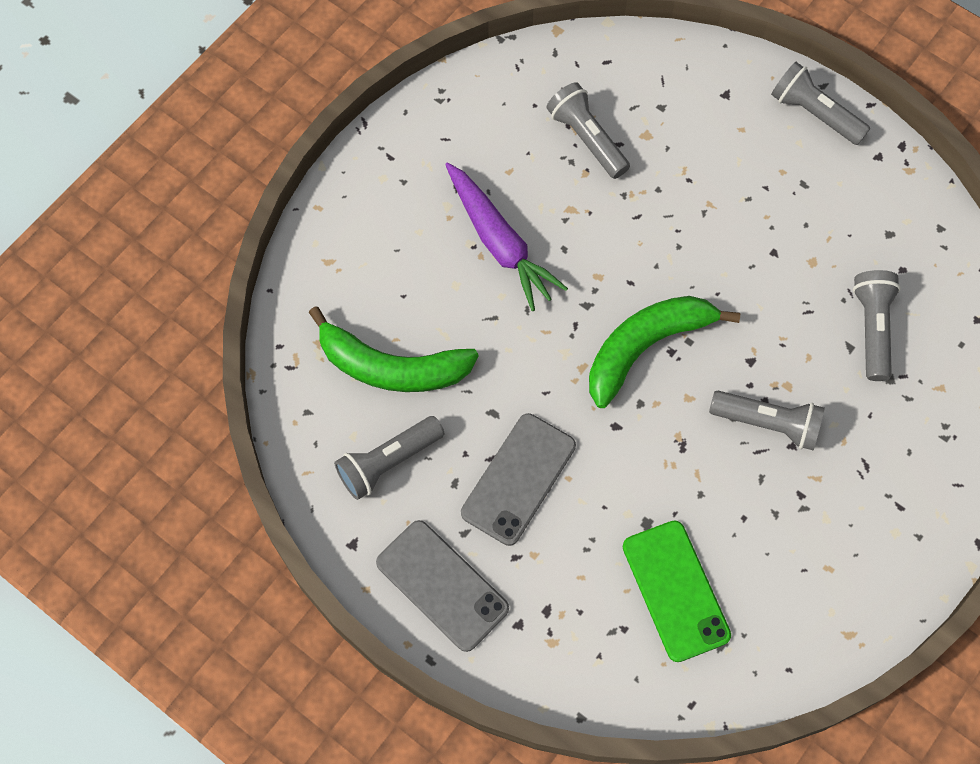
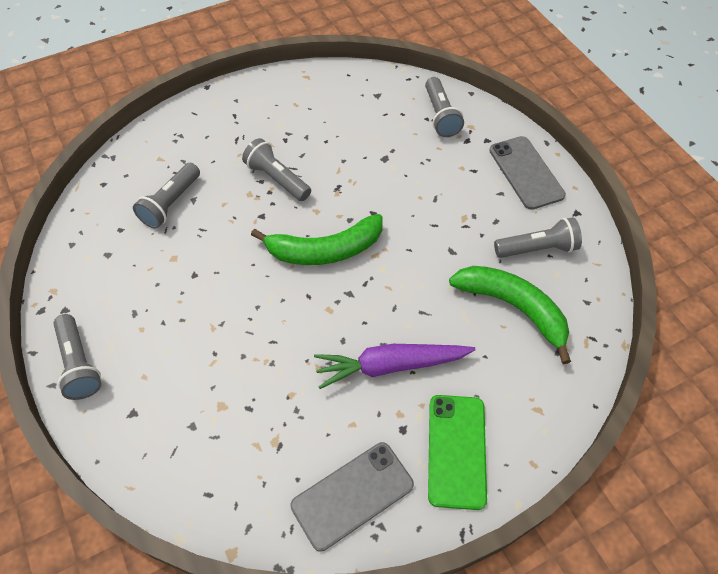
camera: 155 degrees left, 10 degrees down
(499, 243) = (390, 366): purple carrot -> purple carrot turned 90 degrees counterclockwise
(518, 479) = (452, 208): grey phone -> grey phone (352, 495)
(587, 138) = (271, 425): grey flashlight -> grey flashlight (440, 116)
(675, 590) = (387, 124): green phone -> green phone (456, 450)

